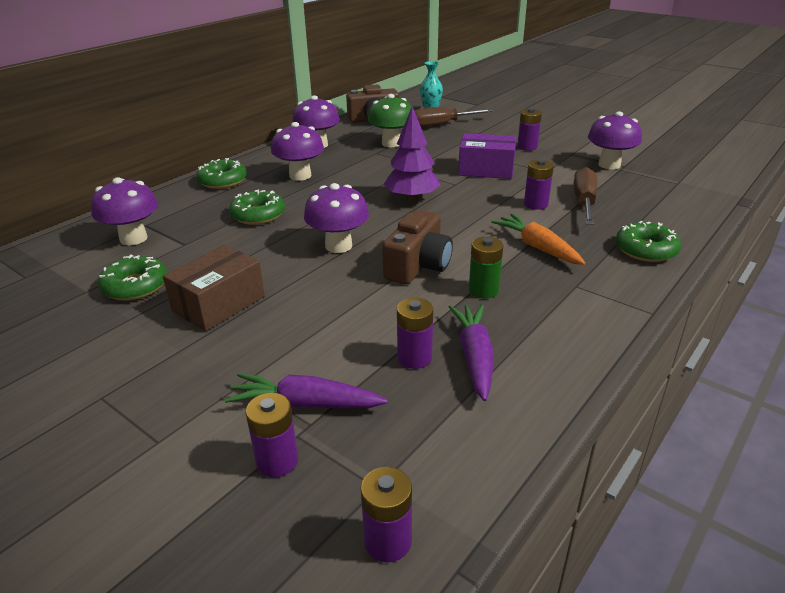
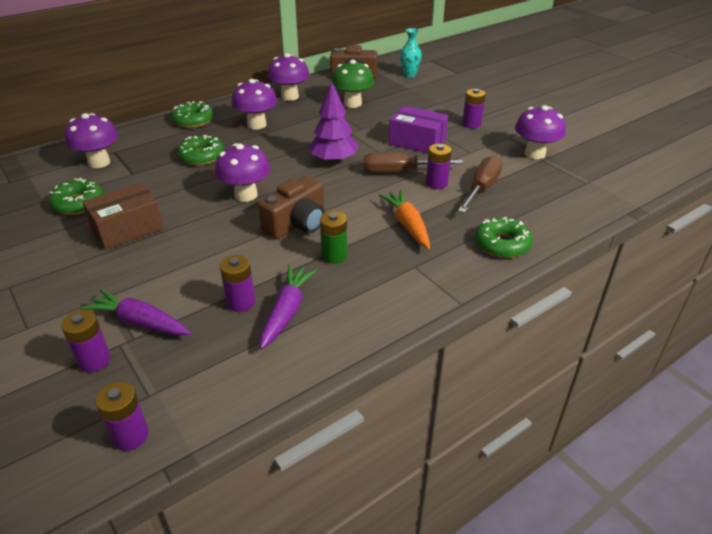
camera: 15 degrees right, 5 degrees up
(441, 125) = (410, 90): brown screwdriver -> brown screwdriver (399, 171)

